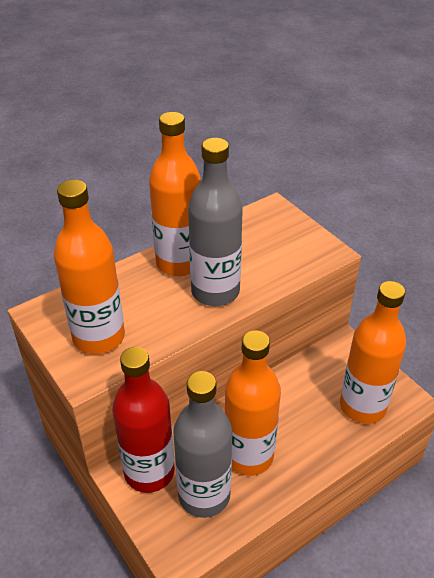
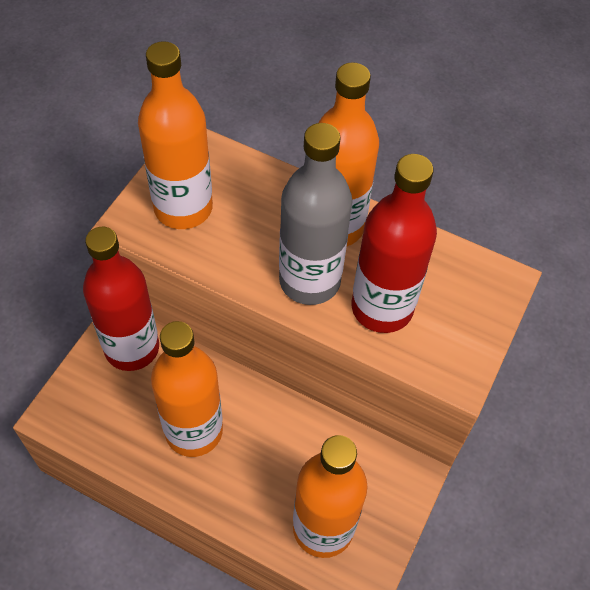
camera: 60 degrees right, 15 degrees up
(204, 495) = (127, 409): grey bottle -> none
(260, 265) = (382, 308): none -> red bottle

